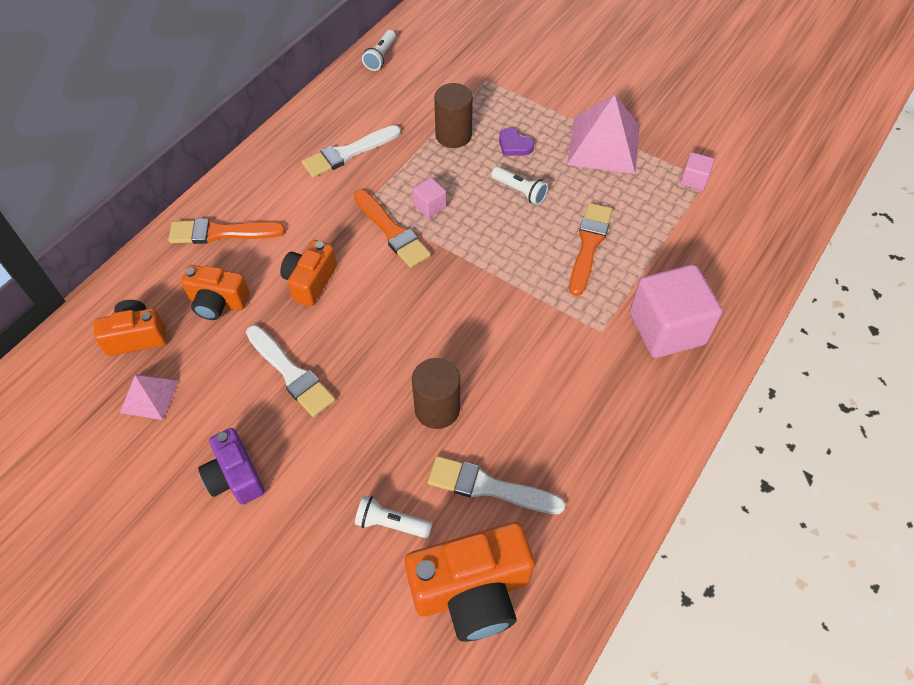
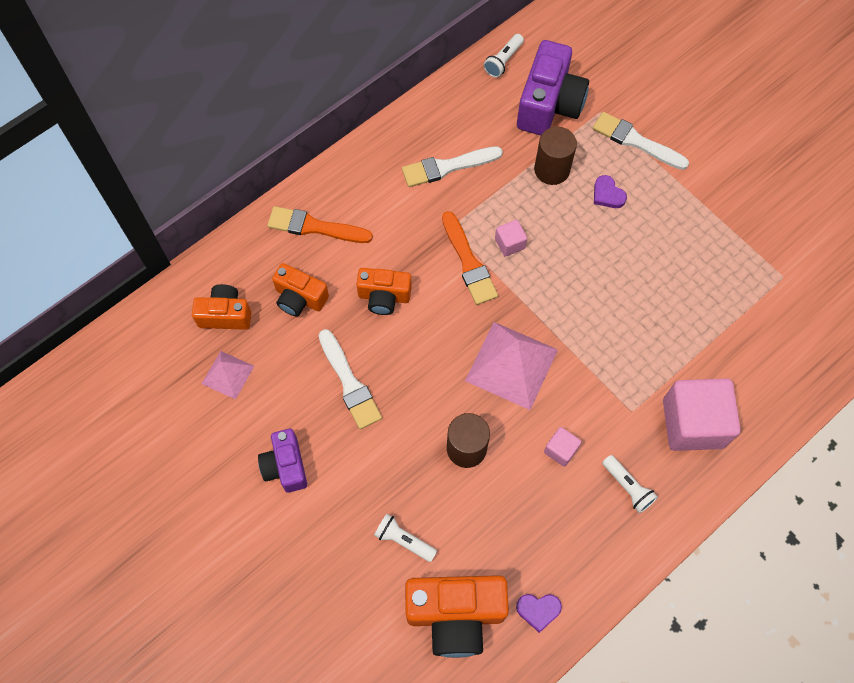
camera: 15 degrees right, 10 degrees up
(310, 281) = (384, 297): orange camera -> orange camera turned 120 degrees counterclockwise
(435, 83) = (549, 105): none -> purple camera
(488, 487) = (492, 531): white brush -> white brush (635, 141)
(520, 191) = (599, 247): white flashlight -> white flashlight (628, 487)
(565, 560) = (538, 610): none -> purple heart
(589, 245) = (647, 320): orange brush -> none
(603, 145) = (695, 214): pink pyramid -> pink pyramid (511, 365)
(694, 180) = (771, 274): pink cube -> pink cube (560, 450)

